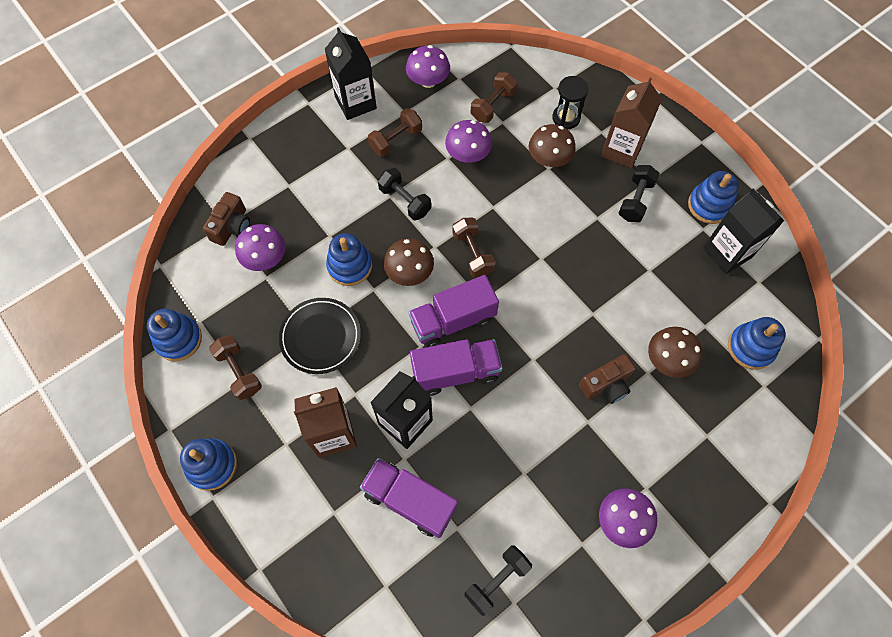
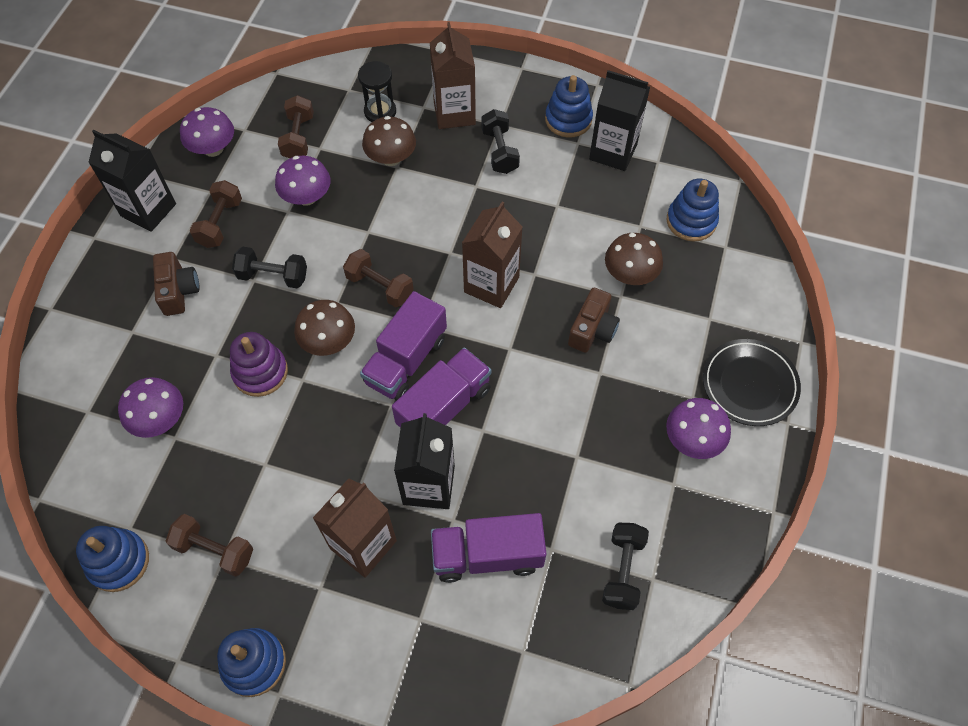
camera: 35 degrees left, 5 degrees down
(232, 227) = (96, 410): brown camera -> brown camera (178, 291)
(320, 337) = (280, 460): black plate -> black plate (749, 384)
(350, 266) = (260, 372): blue stacking toy -> purple stacking toy
(554, 302) = (491, 285): none -> brown carton

